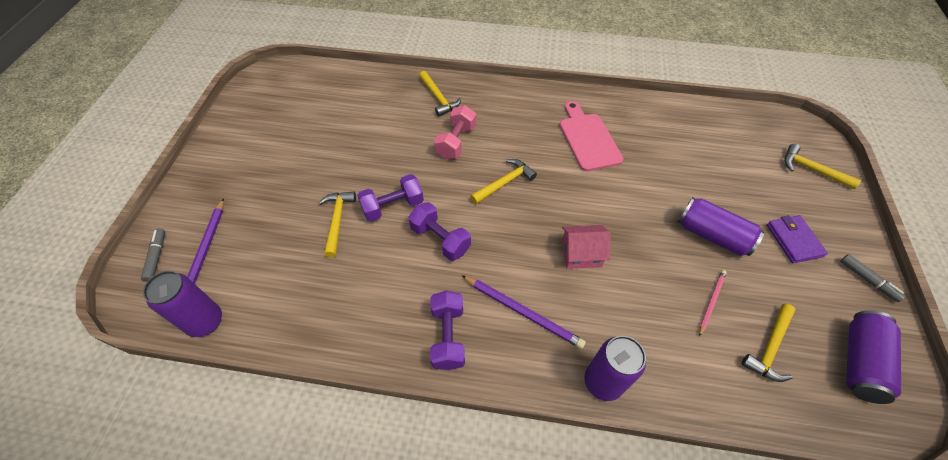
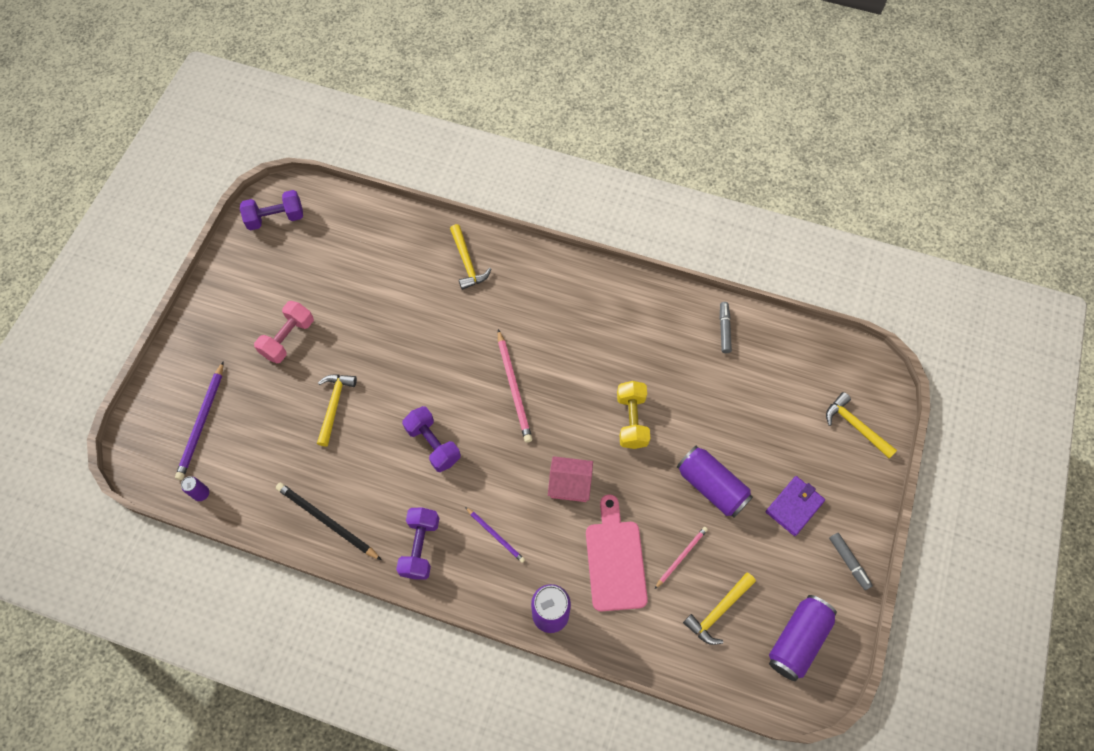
camera: 10 degrees right, 10 degrees up
(156, 257) = (157, 417): grey marker -> grey marker (724, 329)
(205, 322) = (201, 493): purple can -> purple can, size x0.49
(344, 327) = (327, 521): none -> black pencil
(393, 206) = (392, 398): purple dumbbell -> purple dumbbell (276, 218)
(456, 142) = (474, 327): pink dumbbell -> pink dumbbell (288, 338)
(504, 183) = (514, 388): yellow hammer -> pink pencil
(523, 312) = (495, 535): purple pencil -> purple pencil, size x0.60
(588, 139) = (621, 346): pink cutting board -> pink cutting board (615, 560)
(619, 193) = (631, 420): none -> yellow dumbbell
(793, 240) = (794, 506): purple wallet -> purple wallet turned 45 degrees clockwise

